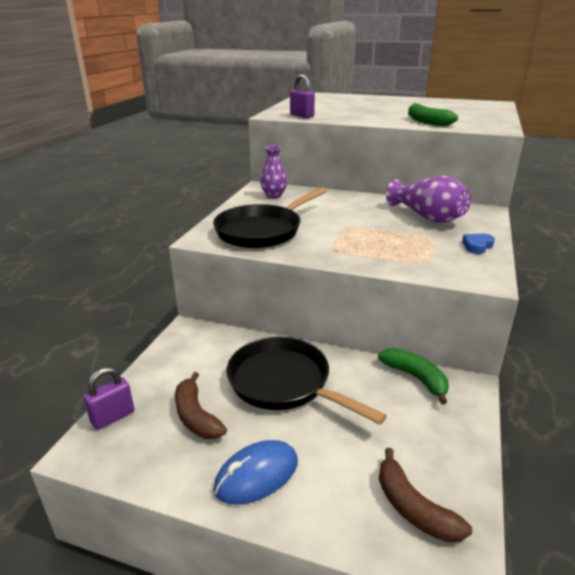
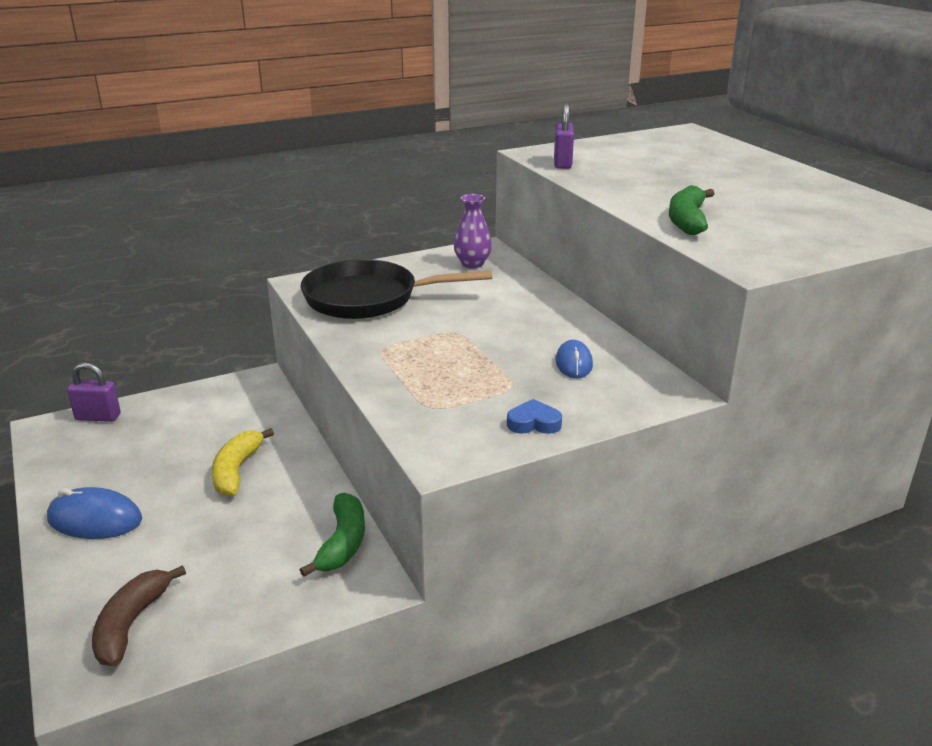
camera: 45 degrees right, 0 degrees up
(196, 416) = (139, 452): brown banana -> none
(284, 383) = (236, 470): black pan -> yellow banana
(427, 217) = (574, 363): purple vase -> blue mouse

